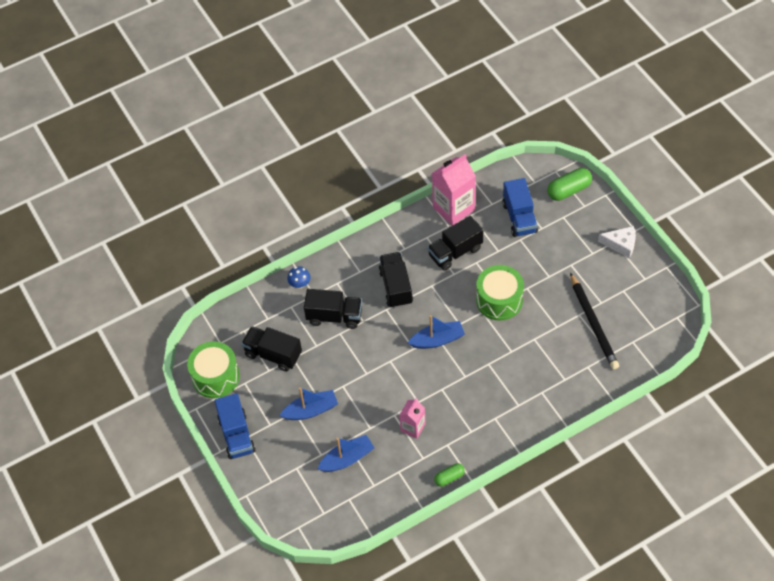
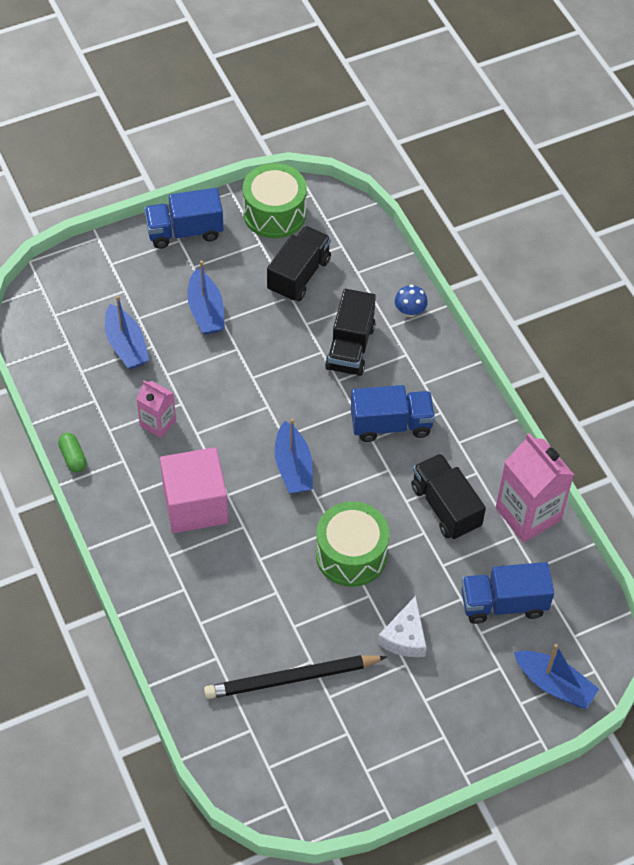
camera: 90 degrees right, 0 degrees up
(396, 287) = (391, 424): black truck -> blue truck
(476, 394) = (195, 504): none -> pink cube
(568, 190) = (554, 684): green capsule -> blue boat
(621, 244) = (438, 746): white cheese -> white cheese (405, 637)

